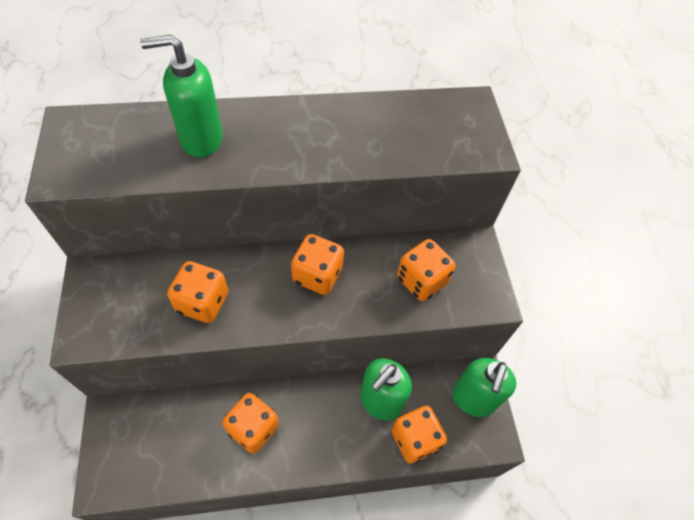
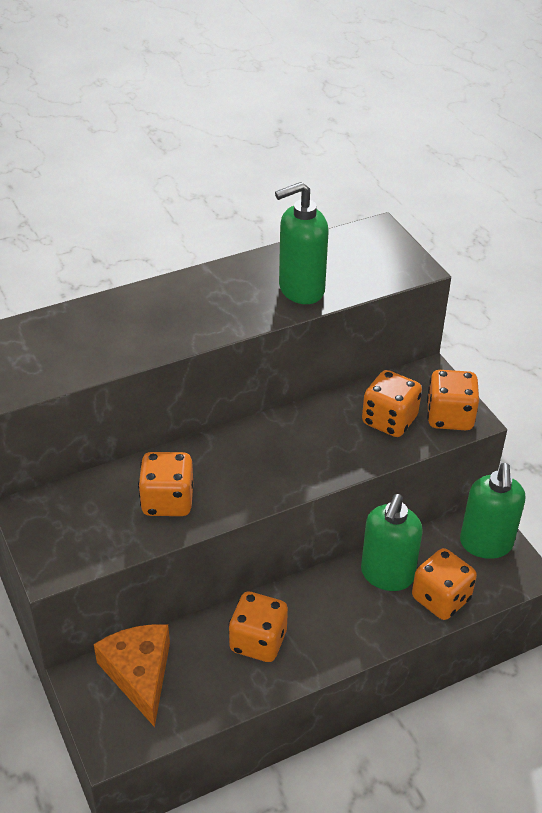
camera: 15 degrees left, 15 degrees down
(151, 426) = (139, 674): none -> orange cheese
(201, 139) = (122, 326): green soap dispenser -> green soap dispenser (301, 290)
(317, 275) = (278, 444): orange dice -> orange dice (449, 417)

